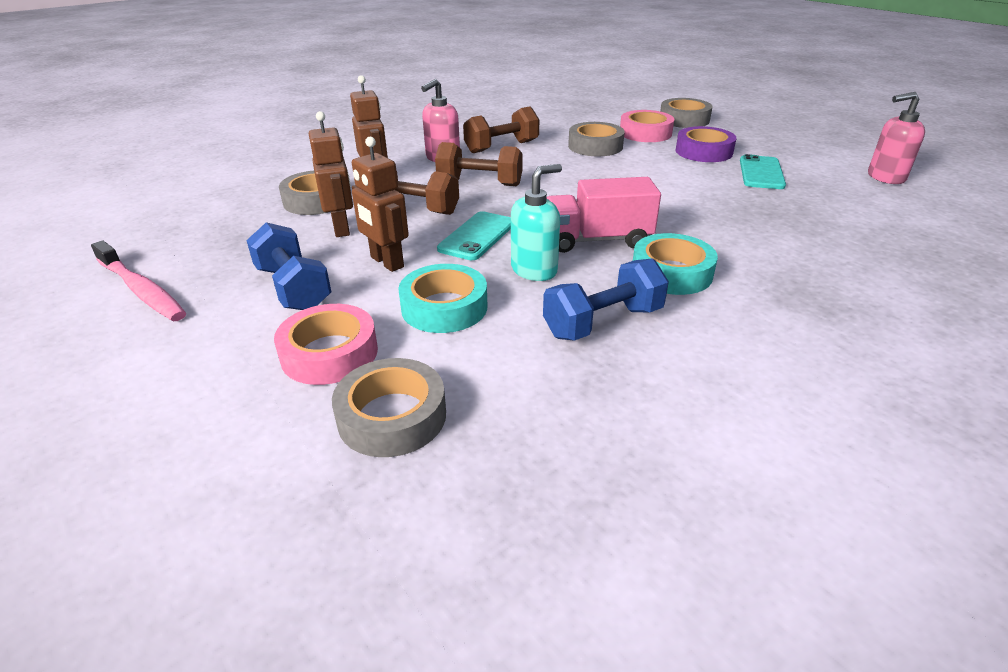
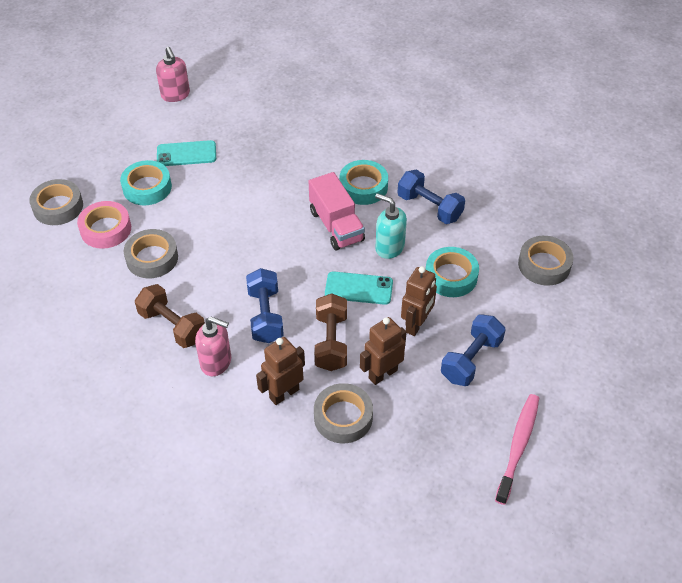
camera: 110 degrees left, 15 degrees up
(329, 353) = (517, 309): pink tape -> none
(480, 183) = (265, 315): brown dumbbell -> blue dumbbell
(703, 152) = (147, 187): purple tape -> turquoise tape

